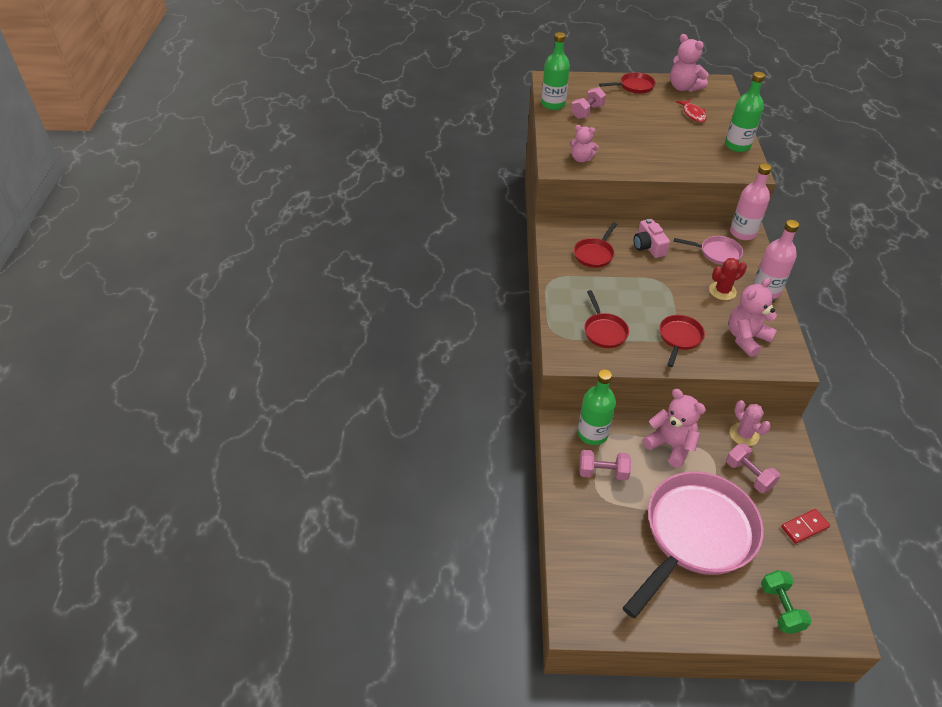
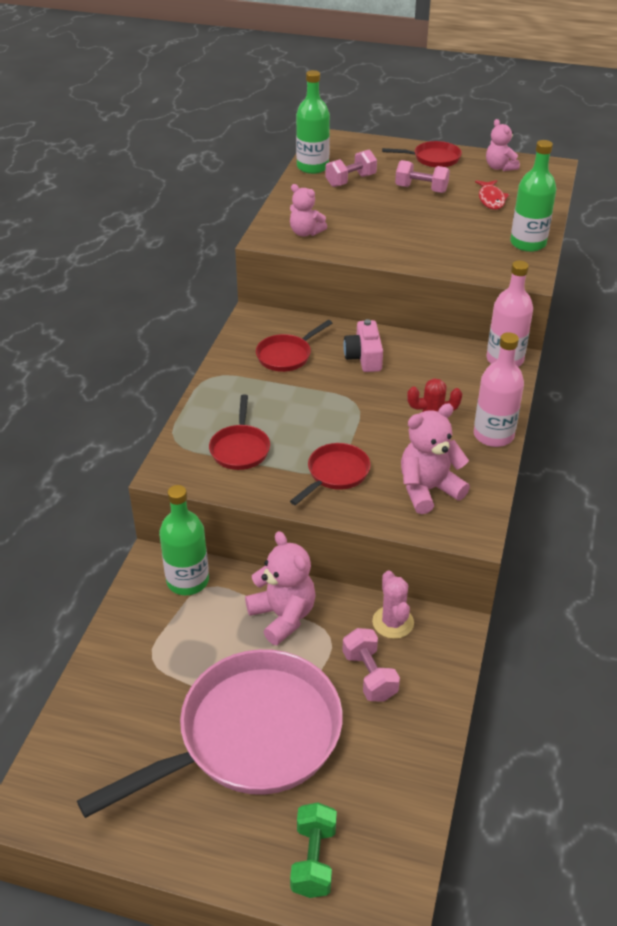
camera: 15 degrees right, 5 degrees down
(603, 472) = (172, 631): pink dumbbell -> pink dumbbell (421, 189)
(683, 88) = (499, 167): pink teddy bear -> pink teddy bear, size x0.66
(717, 253) = (453, 379): pink pan -> none
(804, 527) = (410, 761): red domino -> none

